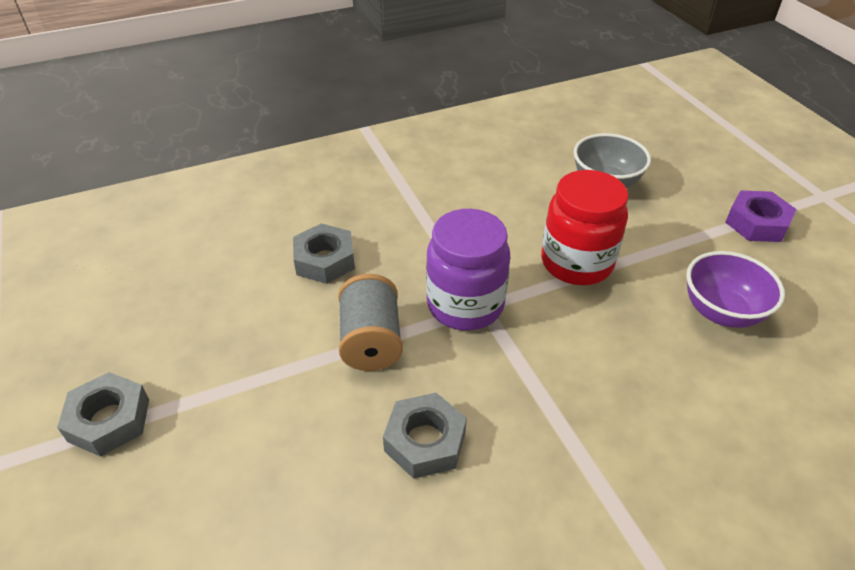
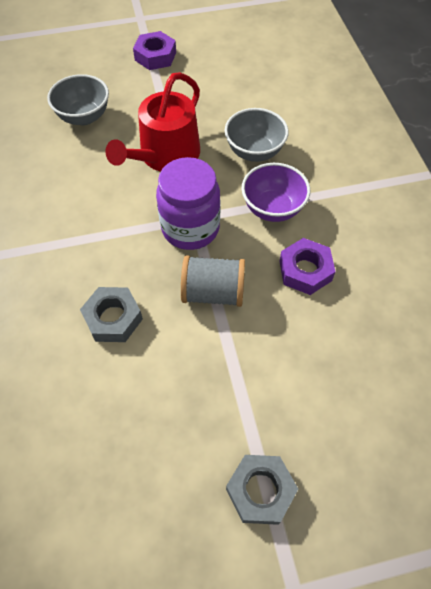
camera: 80 degrees left, 15 degrees up
(425, 441) = (305, 270): grey nut -> purple nut
(576, 263) = (165, 156): red jar -> red watering can
(629, 356) = (254, 152): none -> grey bowl
(721, 312) = (228, 99): purple bowl -> purple bowl (272, 208)

